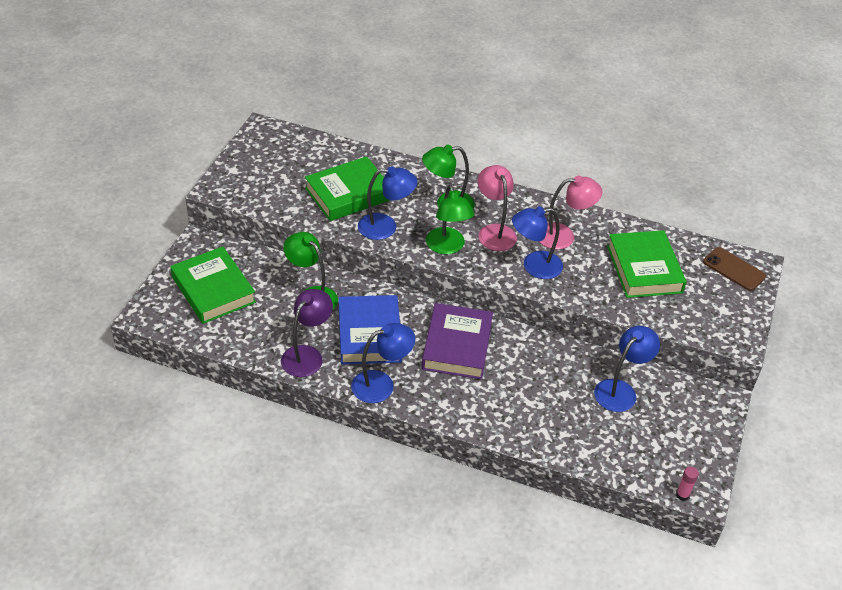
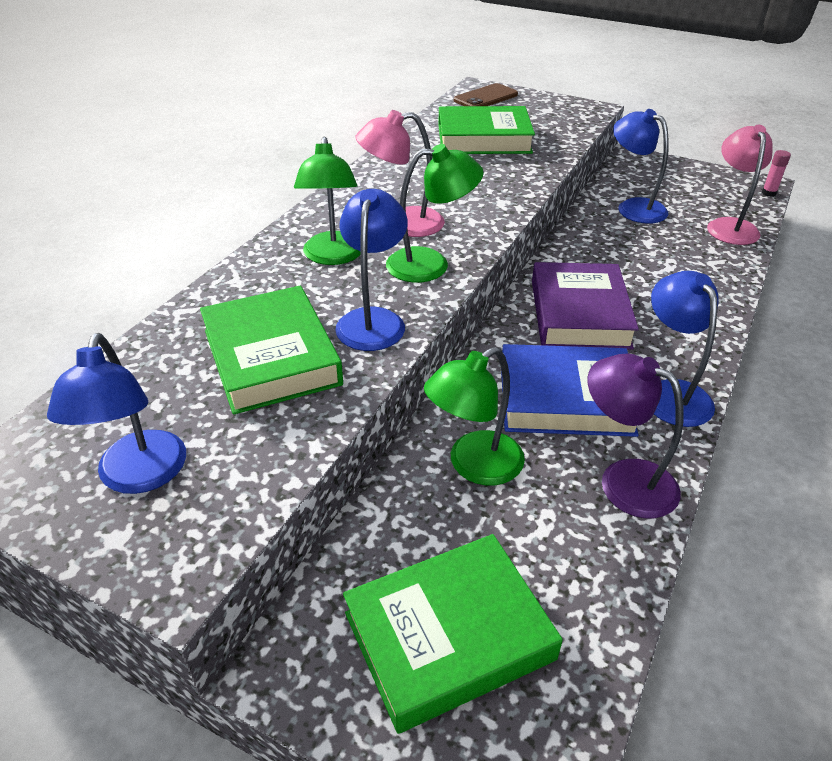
camera: 80 degrees left, 5 degrees down
(457, 345) = (579, 313): purple book -> purple book turned 75 degrees clockwise
(534, 266) = (476, 202): blue lamp -> blue lamp (139, 477)
(563, 236) = (420, 177): pink lamp -> pink lamp (729, 226)

